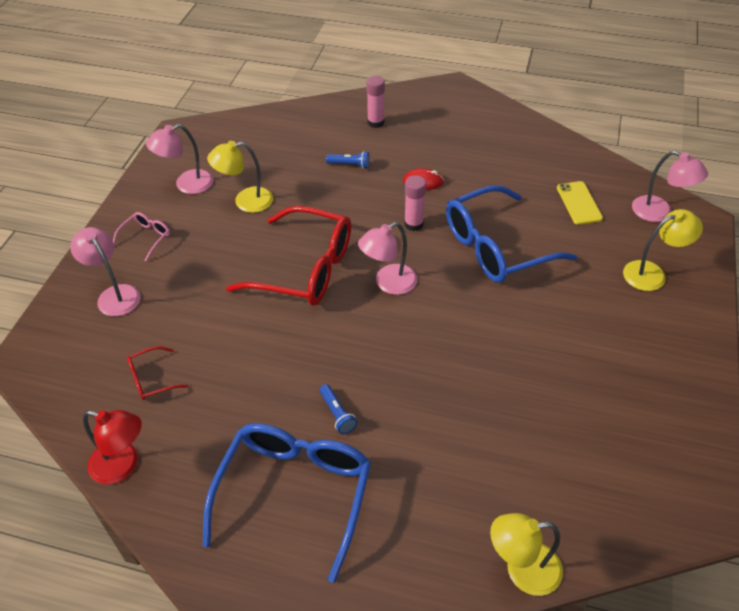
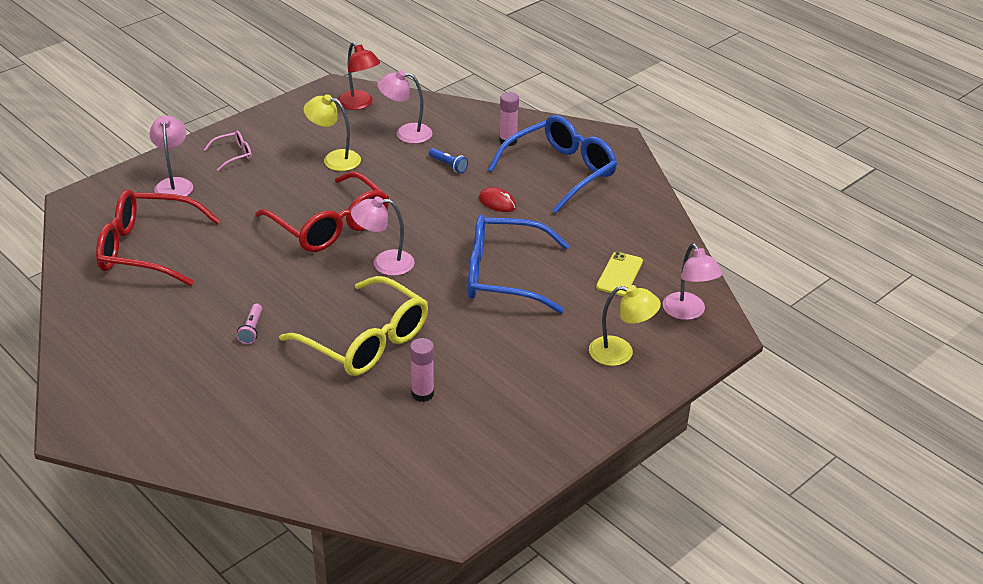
camera: 30 degrees right, 10 degrees down
(123, 466) = (78, 292): red lamp -> red lamp (359, 104)
(151, 379) = (147, 249): red glasses -> red glasses, size x2.30
(186, 184) = (301, 129): pink lamp -> pink lamp (406, 133)
(295, 493) = (172, 362): blue glasses -> blue glasses (561, 172)
(337, 414) = (252, 329): blue flashlight -> pink flashlight
(413, 224) = (453, 230): pink glue stick -> pink glue stick (422, 394)
(450, 370) = (366, 341): none -> yellow glasses
(522, 570) = (277, 483): yellow lamp -> none

